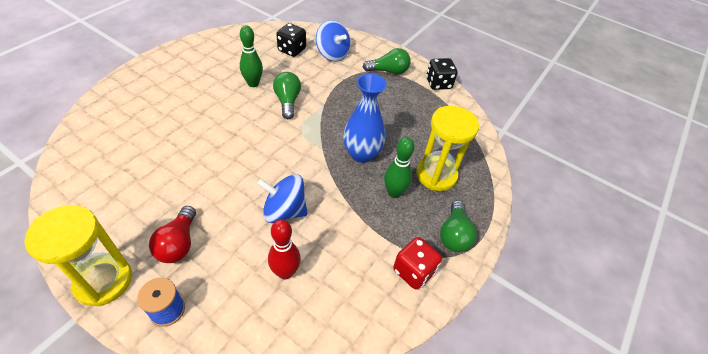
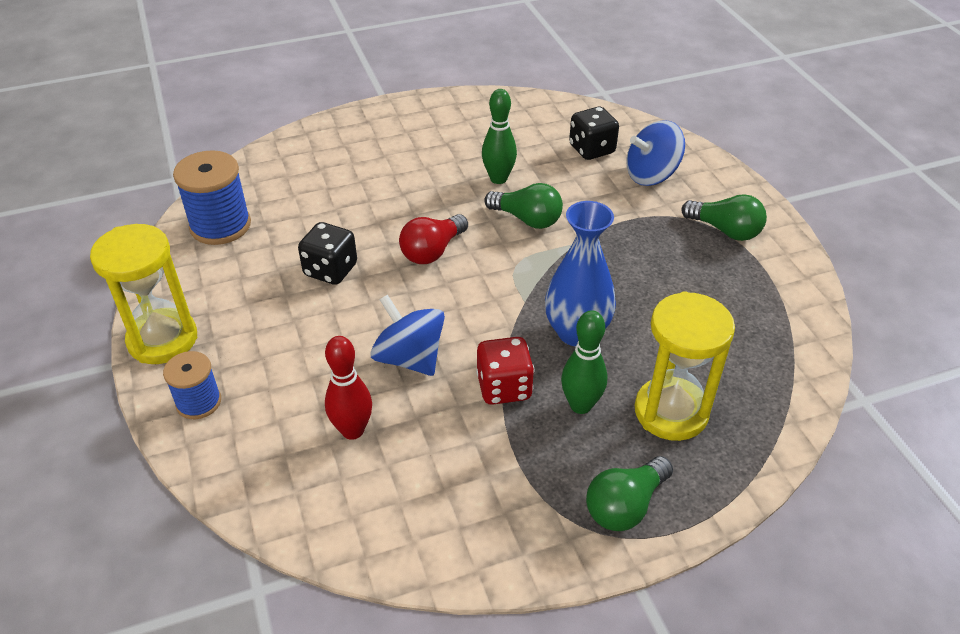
camera: 40 degrees right, 5 degrees down
(86, 182) = (220, 226): none -> blue spool
(178, 244) = (261, 337): red light bulb -> red light bulb (432, 251)
(287, 101) = (527, 219): green light bulb -> green light bulb turned 90 degrees clockwise
(332, 54) = (651, 175): blue spinning top -> blue spinning top turned 75 degrees clockwise
(413, 271) = (519, 519): red dice -> red dice (504, 387)
(438, 84) = (800, 280): black dice -> black dice (330, 270)

